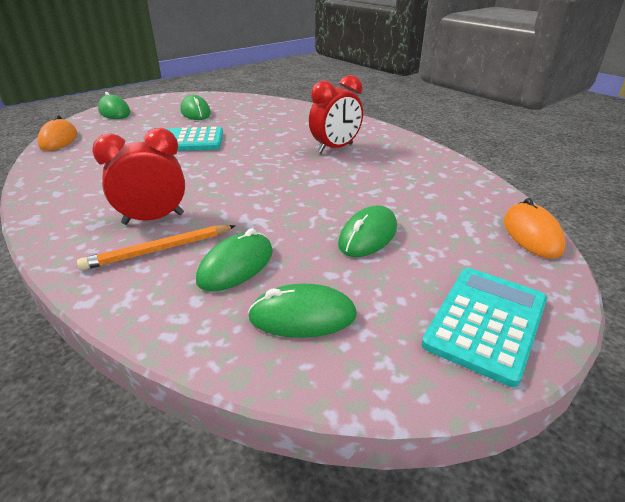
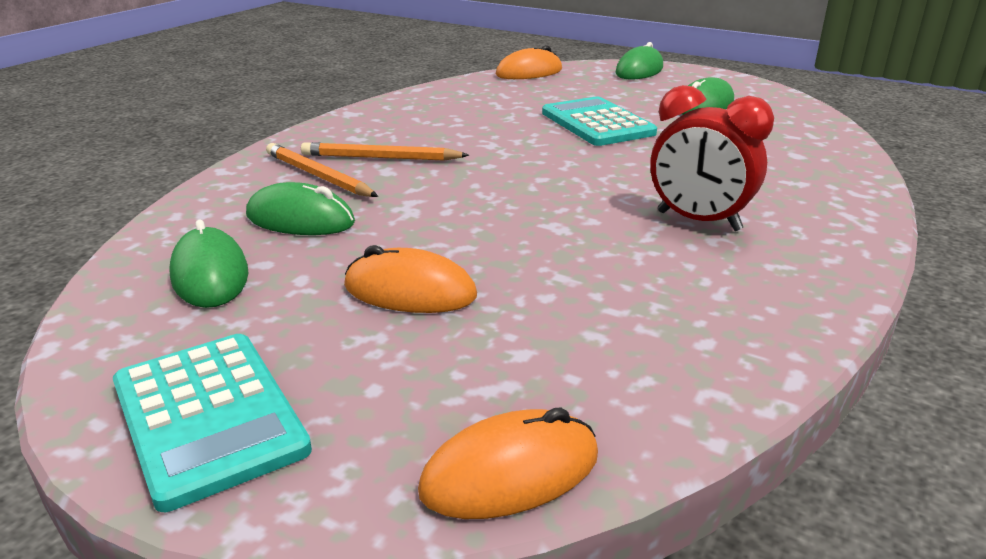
camera: 70 degrees right, 5 degrees down
(153, 219) = (380, 158): red clock -> orange pencil
(368, 236) = (410, 291): green mouse -> orange mouse
(486, 322) = (208, 416): turquoise calculator -> turquoise calculator turned 45 degrees clockwise

